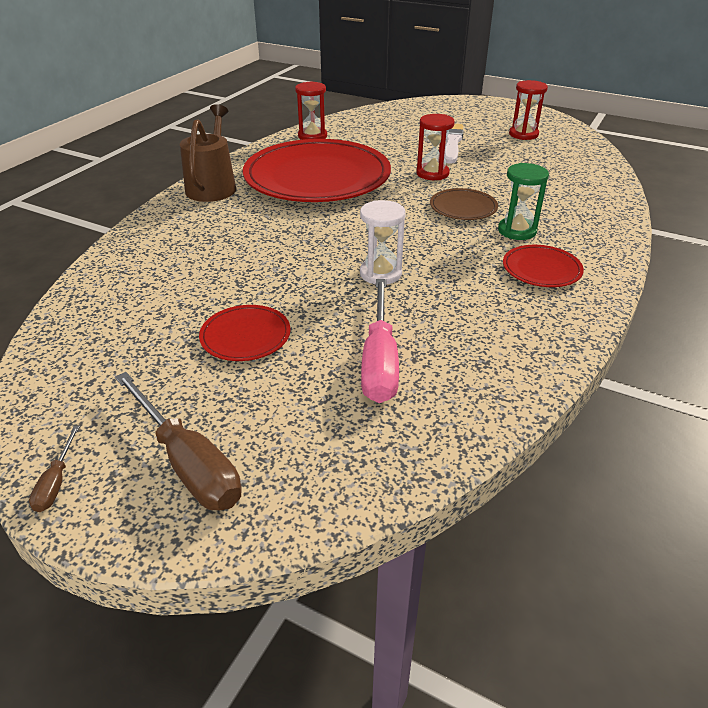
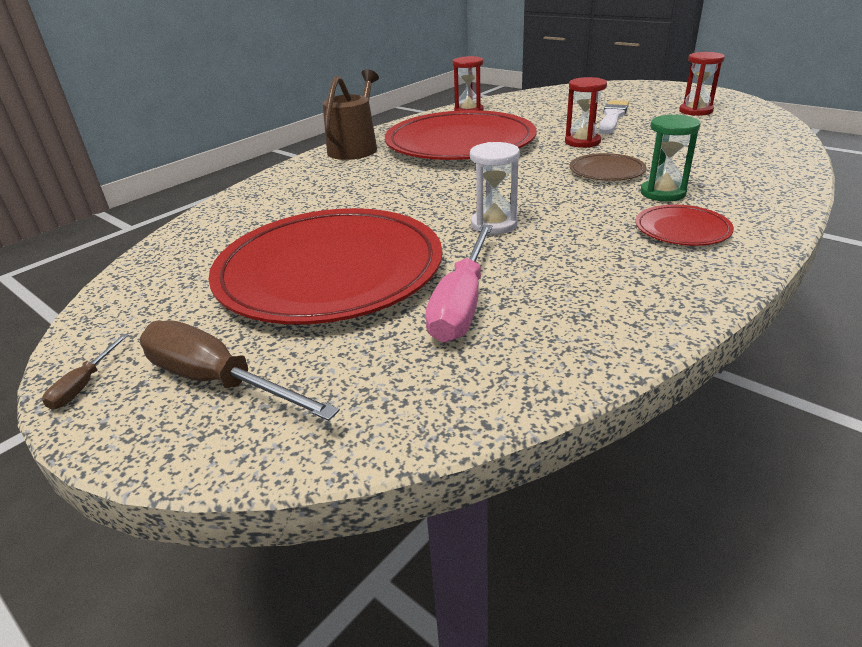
camera: 15 degrees right, 5 degrees down
(188, 463) = (218, 381): brown screwdriver -> brown screwdriver turned 150 degrees clockwise
(245, 336) = (330, 271): red plate -> red plate, size x2.36

